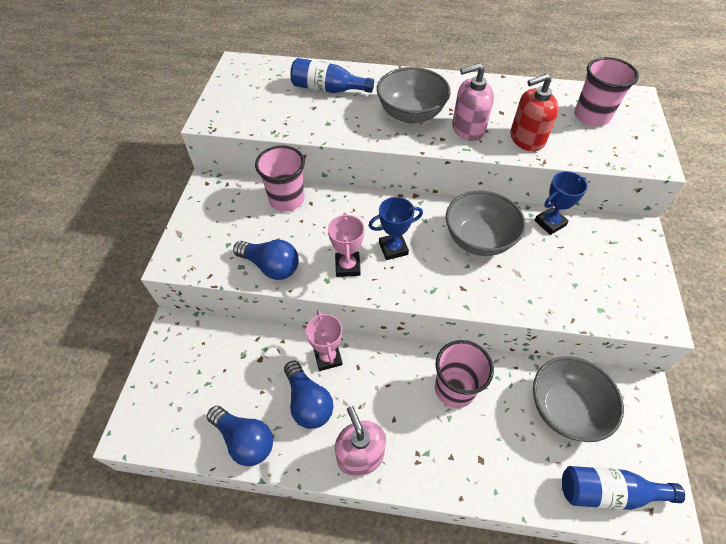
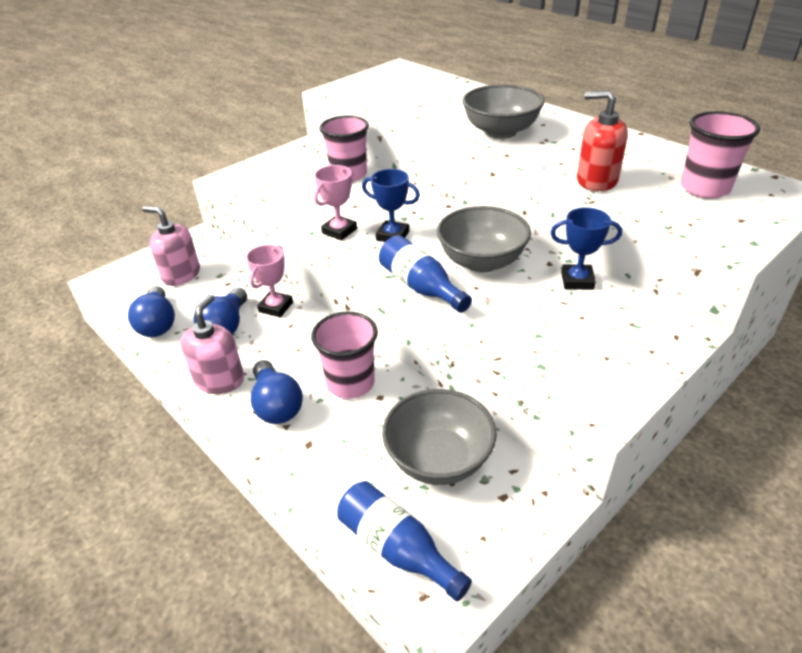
camera: 40 degrees right, 15 degrees down
(271, 266) = (283, 208): blue light bulb -> blue light bulb (276, 405)
(328, 89) = (449, 98): blue bottle -> blue bottle (421, 287)
(467, 129) = (542, 156): pink soap dispenser -> pink soap dispenser (181, 274)

